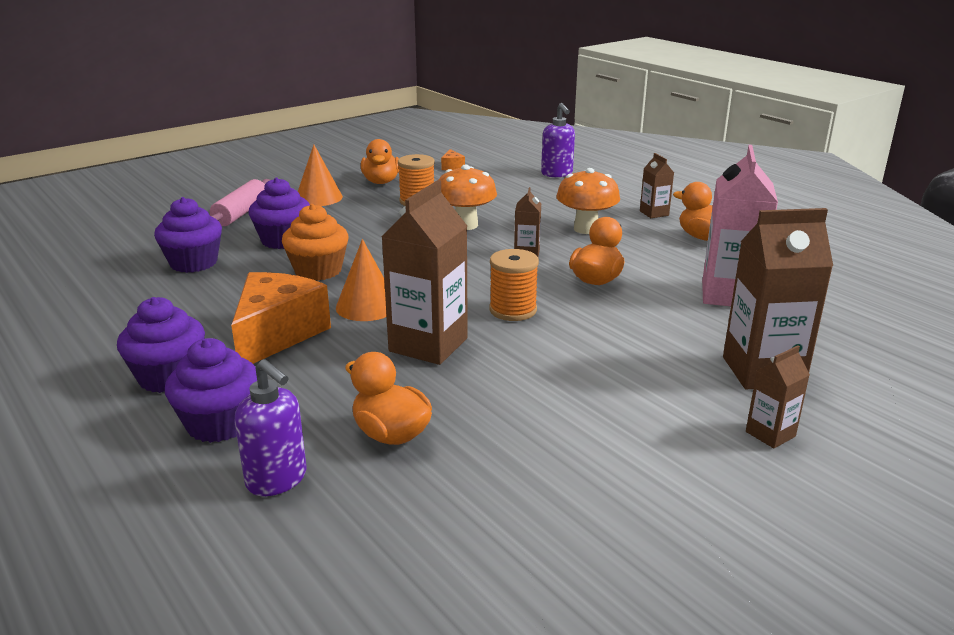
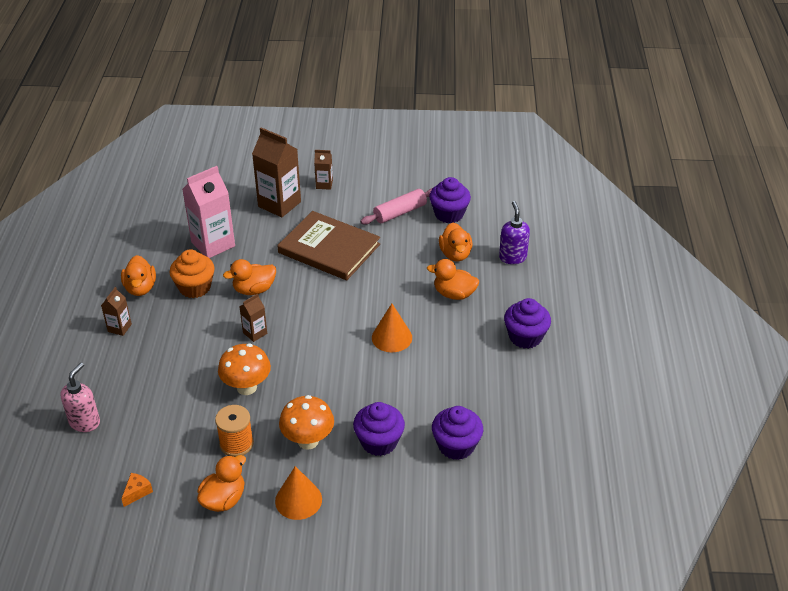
camera: 140 degrees left, 15 degrees up
(219, 423) = (518, 295): purple cupcake -> purple cupcake (449, 214)
(241, 213) = (377, 508): pink rolling pin -> pink rolling pin (400, 212)
(277, 334) = (455, 340): orange cheese -> none
(318, 270) = (387, 388): orange cupcake -> orange cupcake (195, 287)
(332, 380) = (454, 294): none -> orange duck
(428, 345) = (391, 292): brown carton -> none
(513, 310) = (325, 292): orange spool -> none
(557, 174) = (85, 422): purple soap dispenser -> pink soap dispenser
(586, 229) = (185, 337): orange mushroom -> orange mushroom (308, 441)
(591, 353) = (329, 248): none -> brown book

